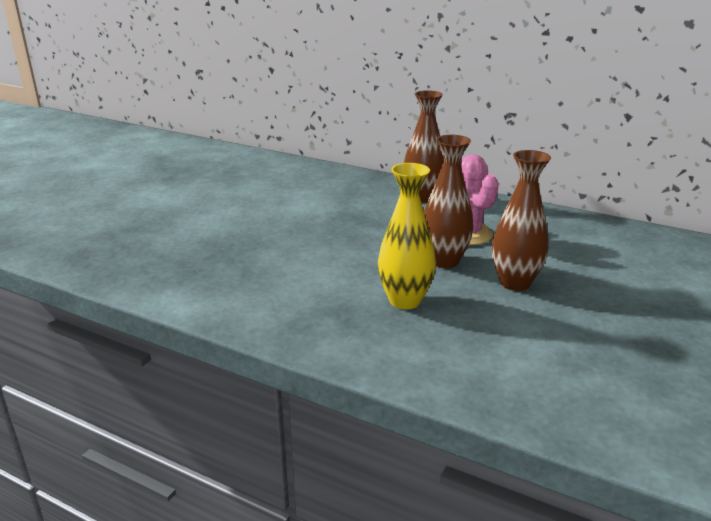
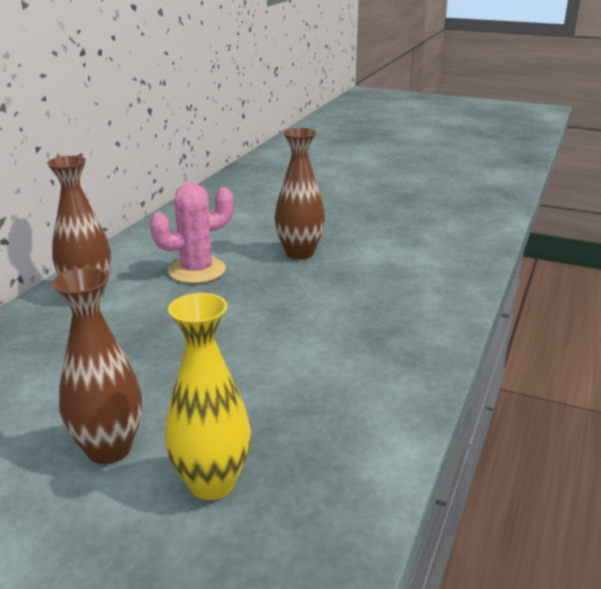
camera: 95 degrees left, 0 degrees up
(405, 300) = (345, 302): yellow vase -> yellow vase (212, 483)
(444, 261) = (260, 283): brown vase -> brown vase (109, 449)

